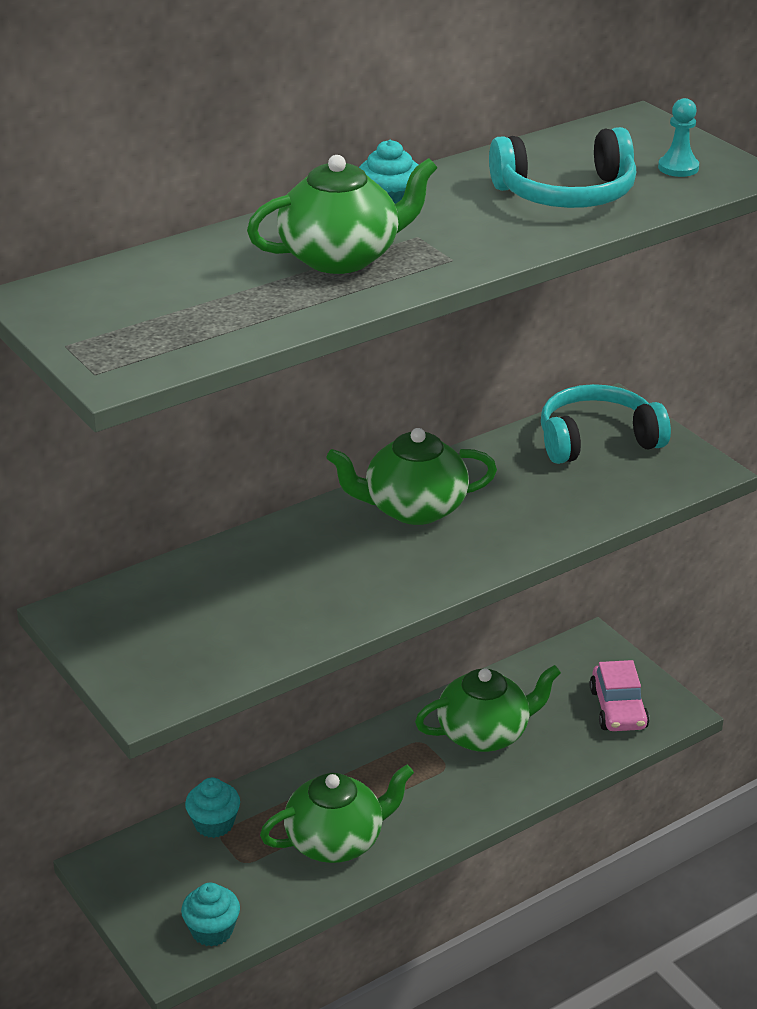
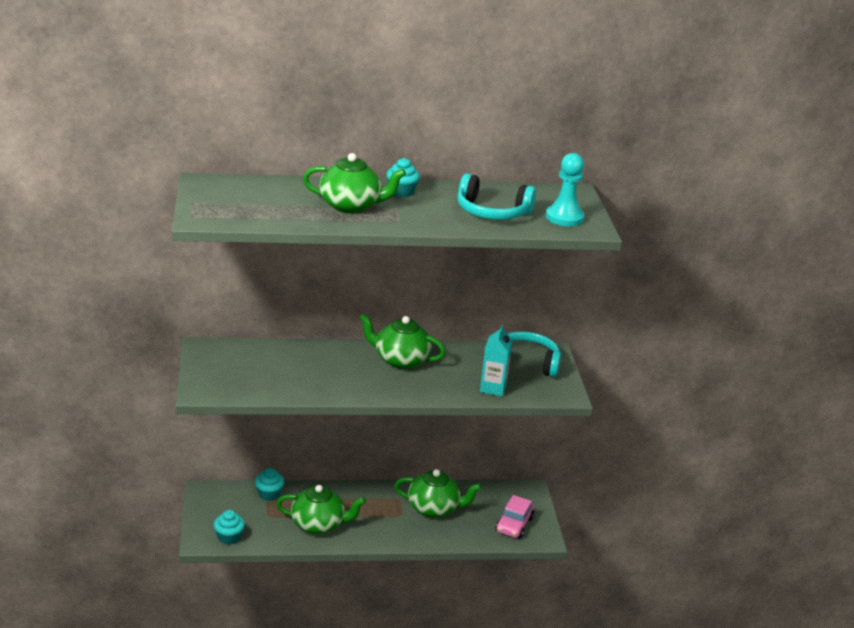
camera: 25 degrees right, 5 degrees down
(594, 501) = (493, 388): none -> turquoise carton
(678, 168) = (564, 217): turquoise pawn -> turquoise pawn, size x1.71

